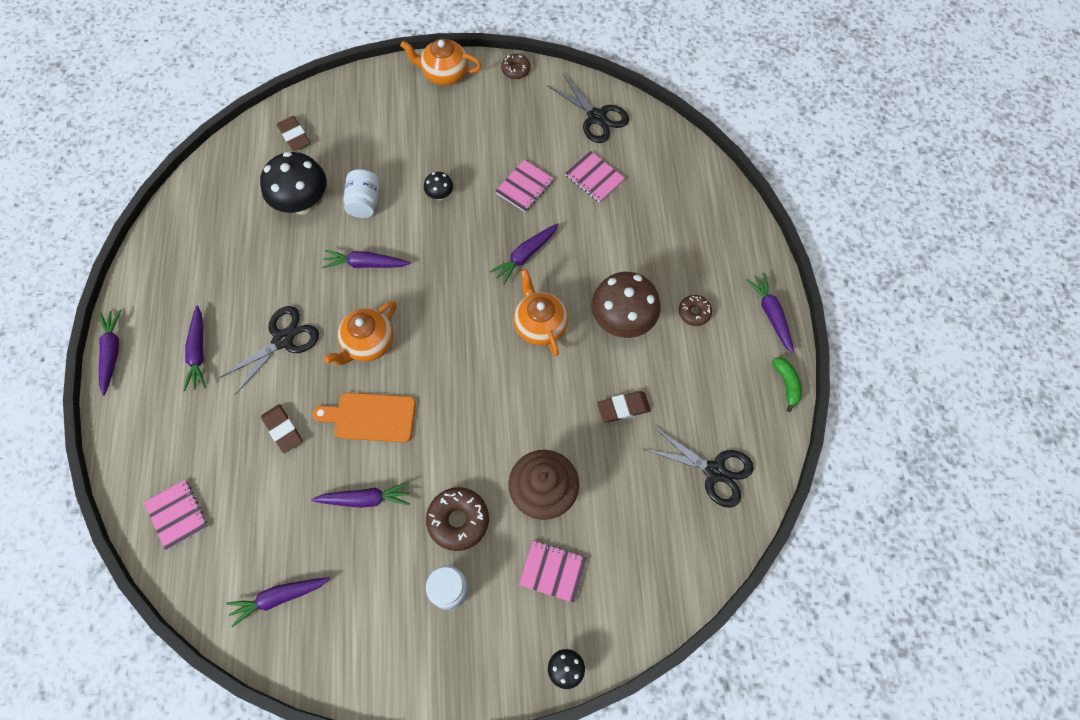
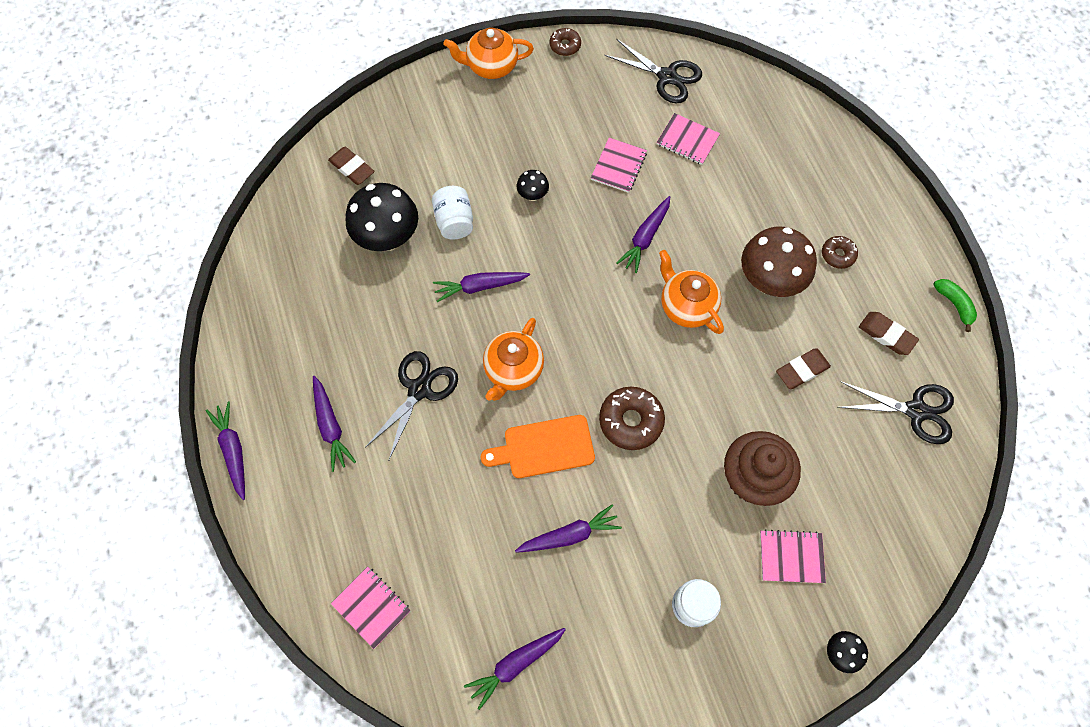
camera: 15 degrees left, 0 degrees up
(283, 429) = (454, 485): brown eraser -> brown eraser (886, 335)
(458, 520) = (675, 531): brown donut -> brown donut (630, 421)
(771, 314) = (914, 238): purple carrot -> none

